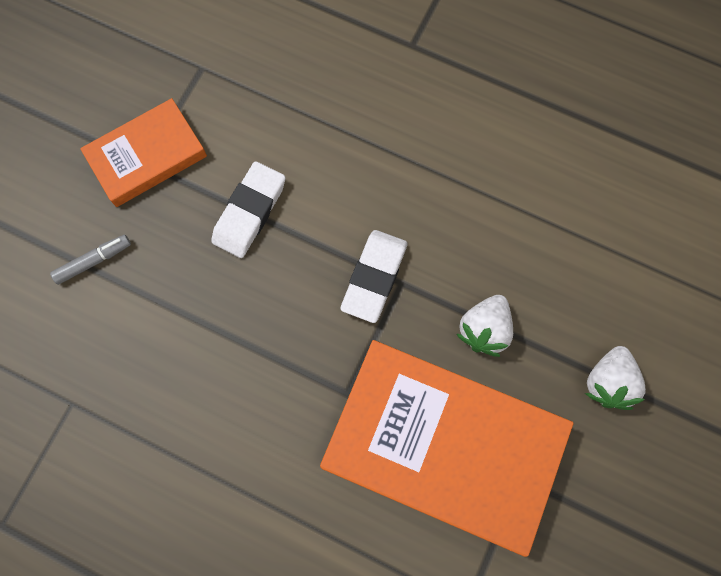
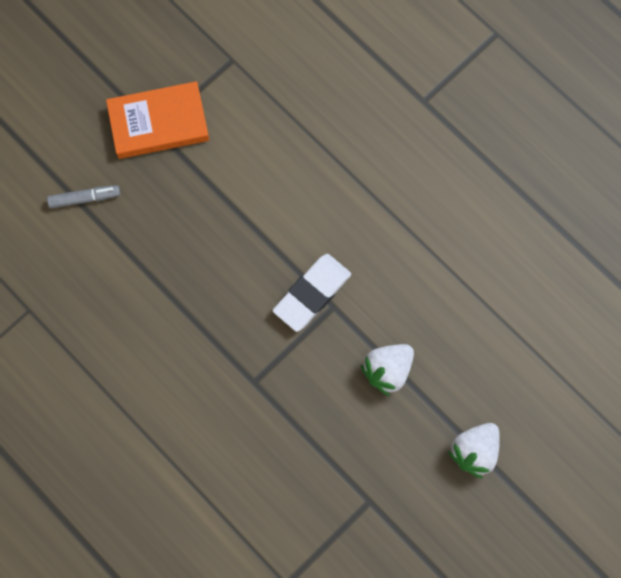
camera: 20 degrees right, 0 degrees up
(249, 212) = (228, 201): white eraser -> none
(443, 445) = (316, 452): orange book -> none

